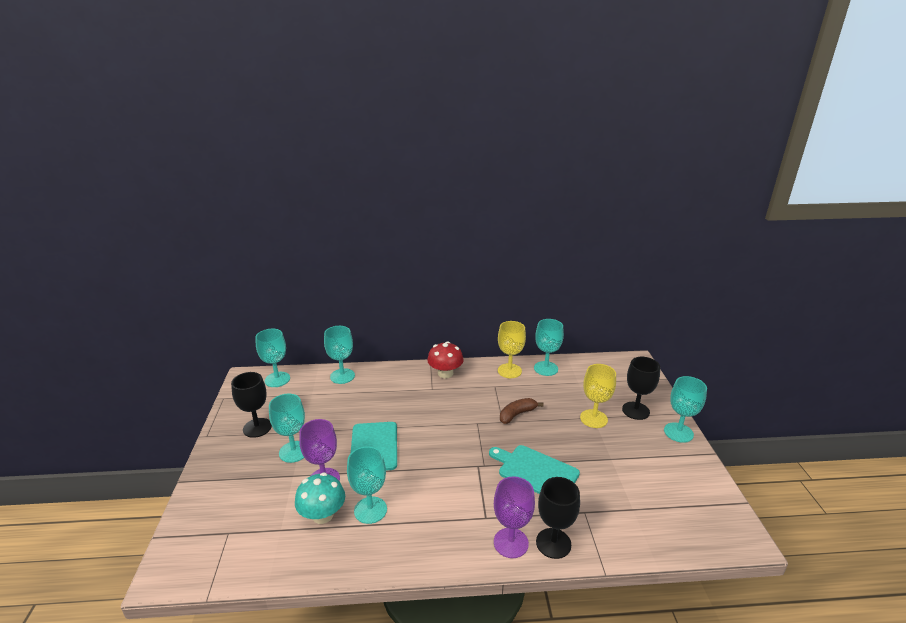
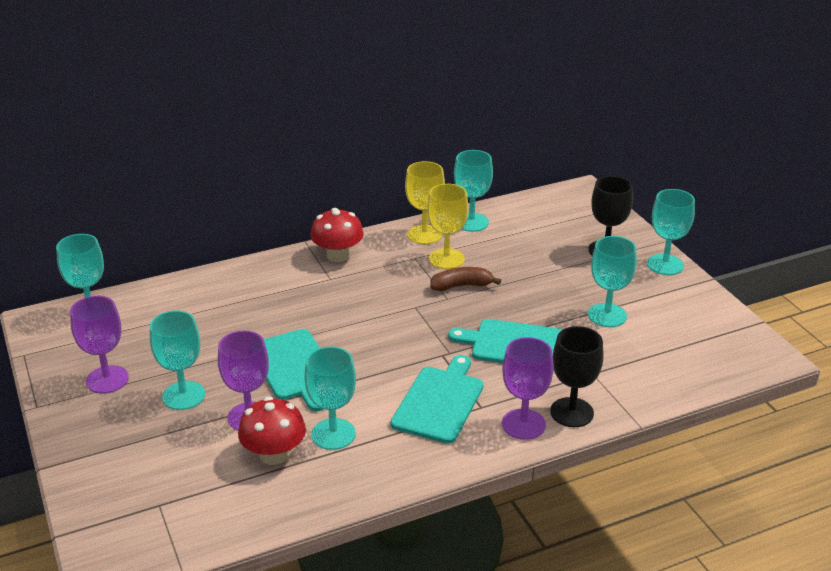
camera: 20 degrees left, 5 degrees up
(257, 428) = (107, 379): black goblet -> purple goblet
(322, 515) = (274, 454): turquoise mushroom -> red mushroom
(342, 376) = (189, 288): turquoise goblet -> turquoise goblet (607, 315)
(457, 504) = (439, 402): none -> turquoise cutting board
(517, 414) = (461, 286): brown banana -> brown banana turned 45 degrees clockwise
(593, 418) = (559, 270): yellow goblet -> yellow goblet (446, 259)

